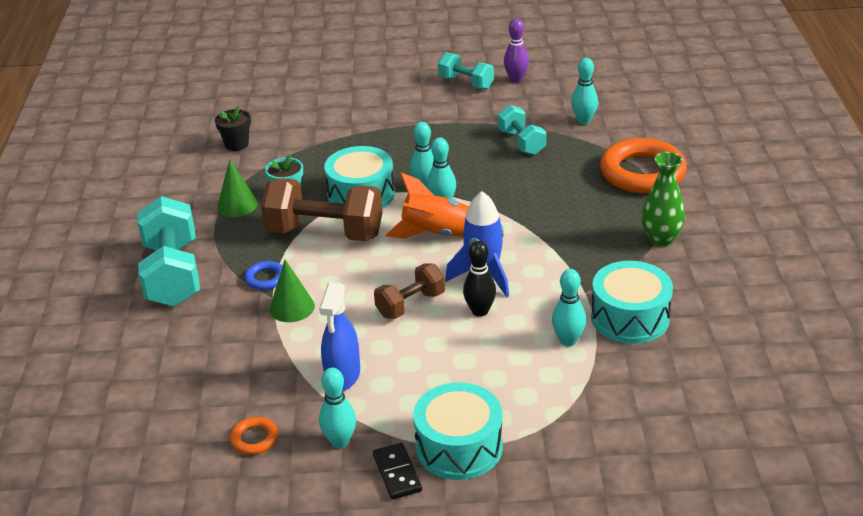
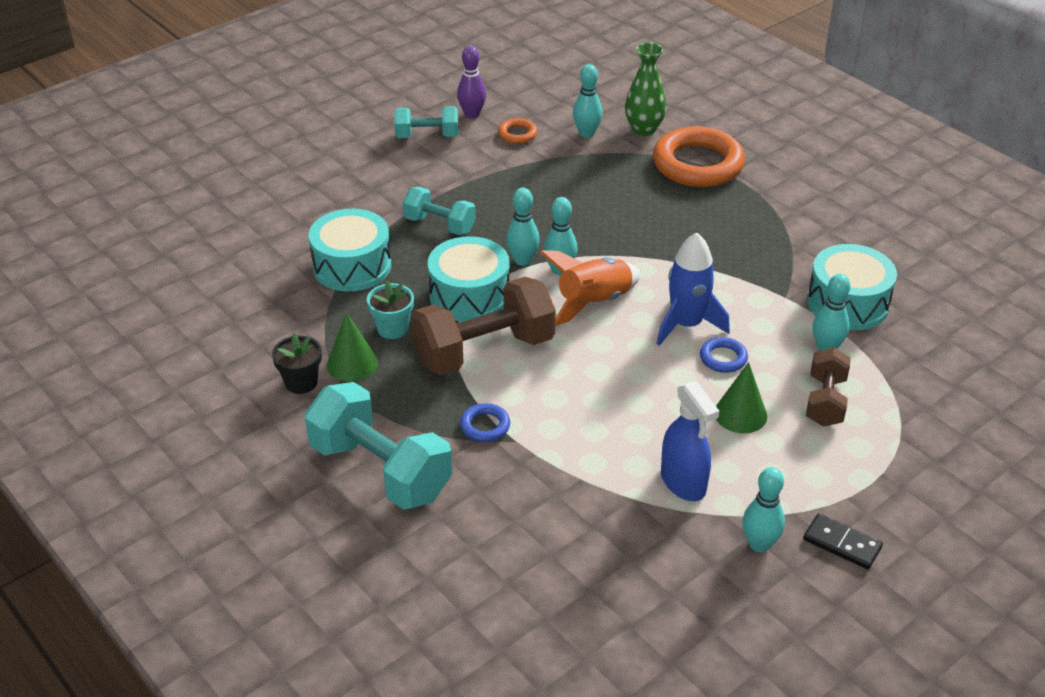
camera: 40 degrees left, 5 degrees up
(236, 144) = (262, 298): black flower pot -> black flower pot (301, 382)
(254, 439) = (682, 587): orange ring -> orange ring (517, 134)
(292, 307) = (549, 442): green cone -> green cone (740, 414)
(410, 304) = (656, 382): brown dumbbell -> brown dumbbell (825, 401)
(459, 447) = (860, 491): turquoise drum -> turquoise drum (352, 266)
(480, 311) = (723, 358): black bowling pin -> blue ring
(521, 142) = (557, 177): turquoise dumbbell -> turquoise dumbbell (439, 225)
(661, 239) = (786, 220): green vase -> green vase (644, 129)

